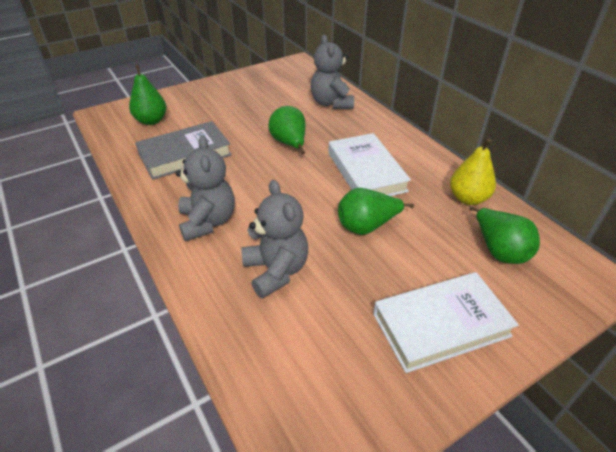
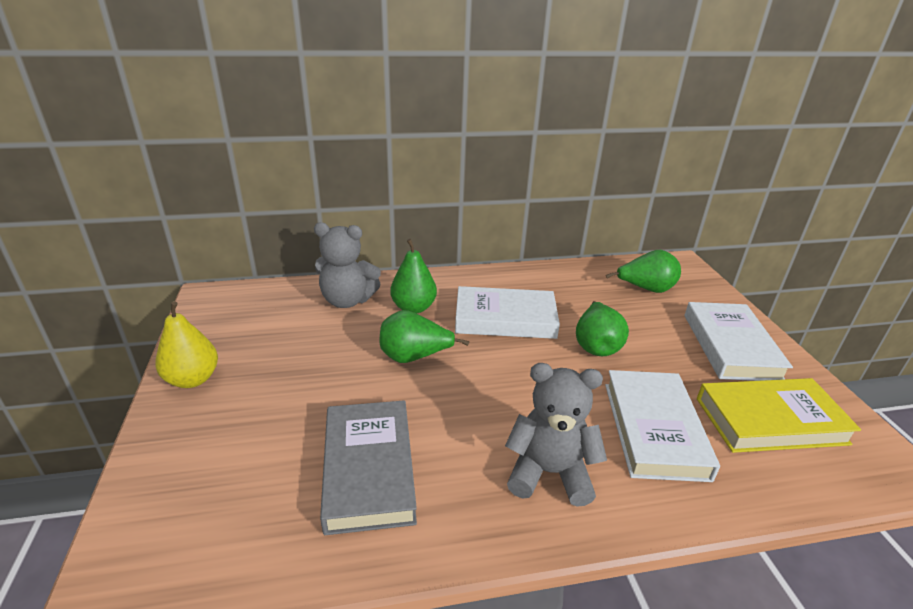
camera: 70 degrees left, 10 degrees down
(151, 121) = (221, 499): green pear -> green pear (413, 308)
(276, 271) = (654, 429): grey teddy bear -> white book
(329, 354) = (770, 420): none -> yellow book
(468, 198) = (573, 279): yellow pear -> yellow pear (193, 379)

